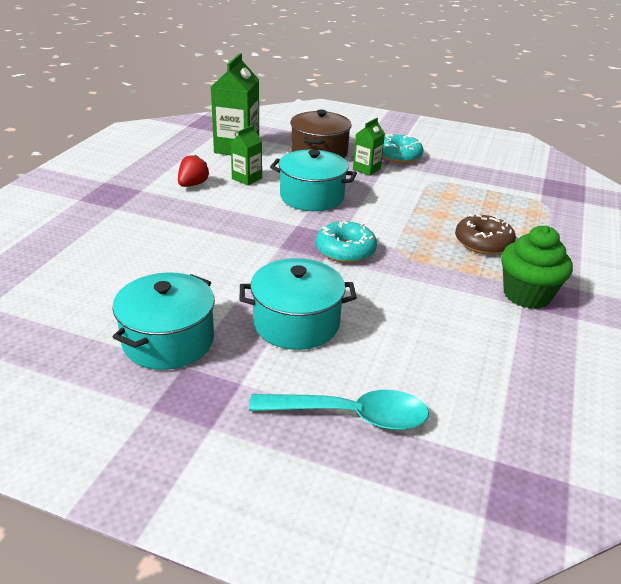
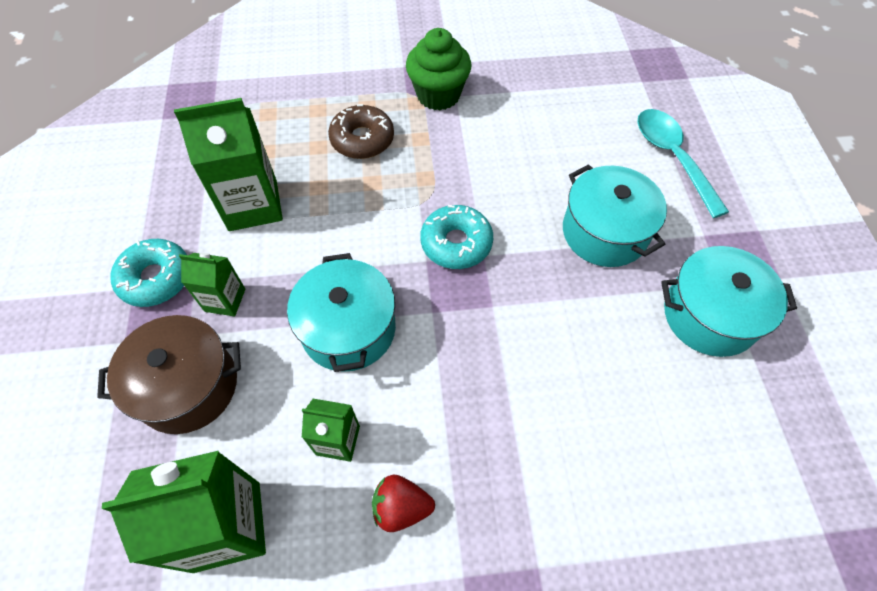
camera: 115 degrees left, 25 degrees up
(438, 190) = (253, 205): none -> green carton

